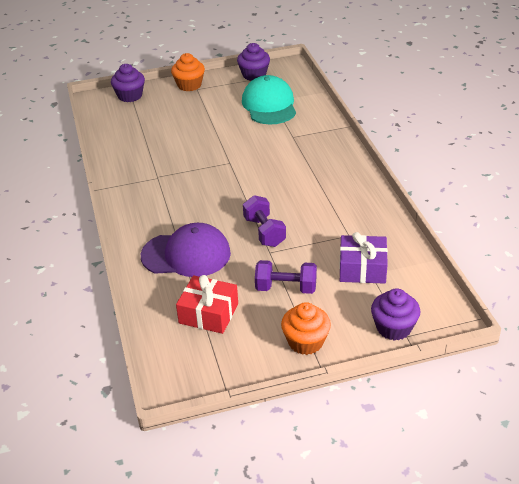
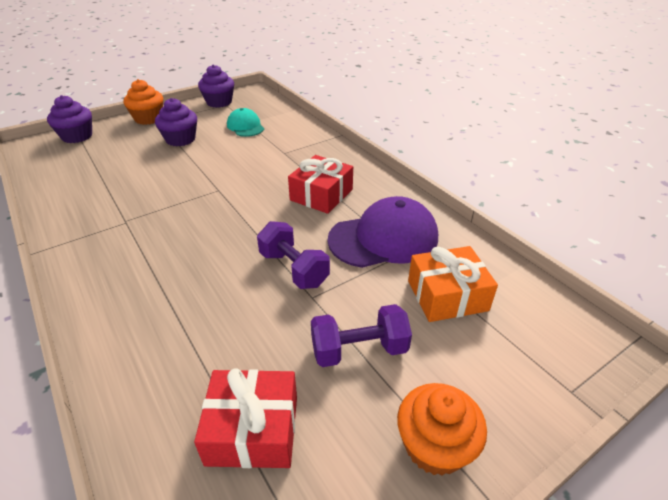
camera: 20 degrees left, 0 degrees up
(186, 254) = (189, 326): purple cap -> purple cap (384, 238)
(269, 105) = (245, 126): turquoise cap -> turquoise cap, size x0.58
(308, 180) = (321, 195): none -> red gift
(362, 268) = (447, 295): purple gift -> orange gift
(393, 328) = (546, 382): purple cupcake -> purple cupcake (180, 139)

